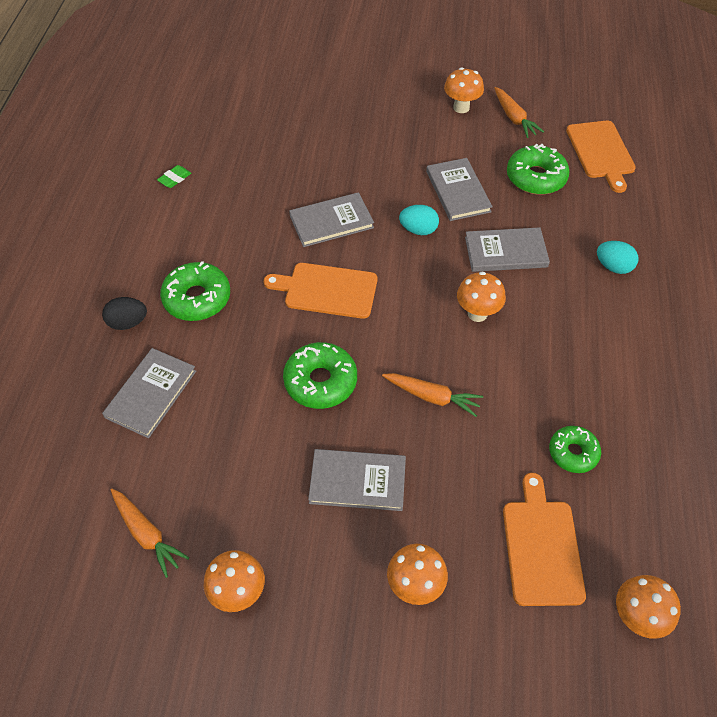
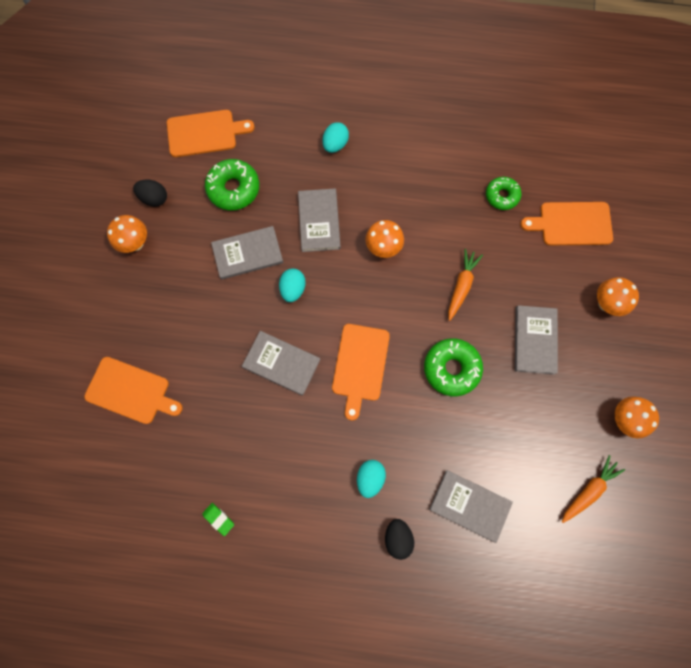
camera: 90 degrees left, 20 degrees up
(197, 298) = (370, 478): green donut -> turquoise egg
(306, 113) = (131, 391): none -> orange cutting board
(331, 222) = (281, 363): grey book -> grey book turned 45 degrees counterclockwise
(514, 118) = (154, 198): orange carrot -> black egg
(636, 617) = (611, 176): orange mushroom -> none

